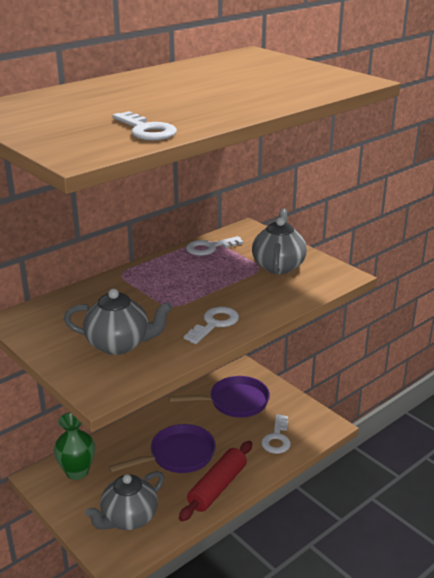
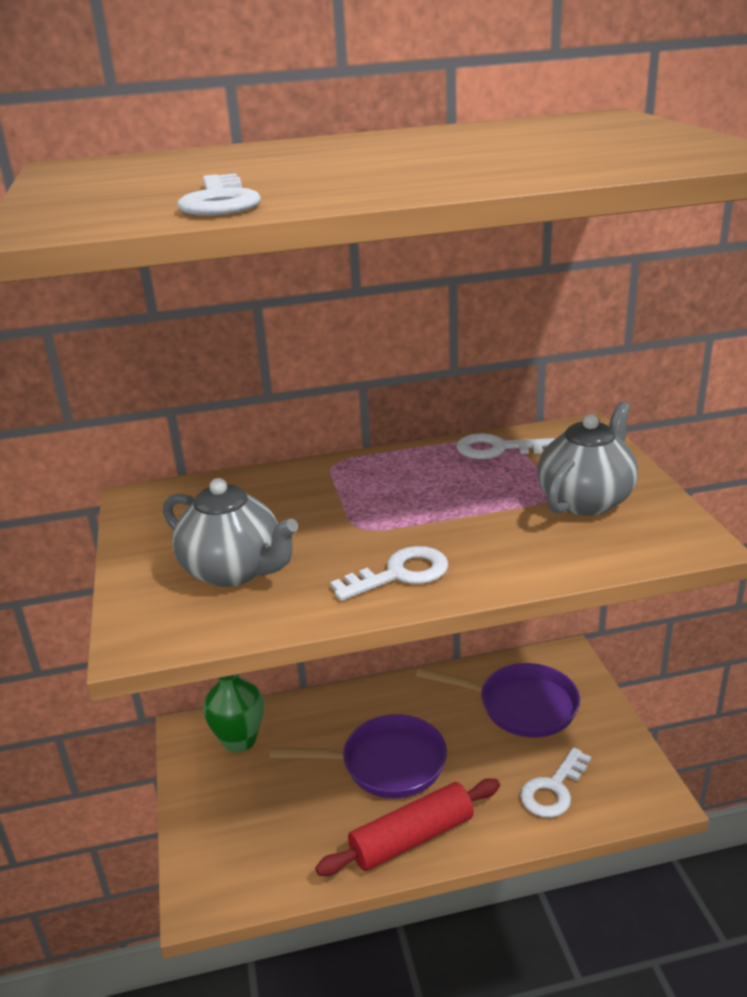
camera: 30 degrees right, 0 degrees up
(128, 518) = (258, 838): grey teapot -> none

